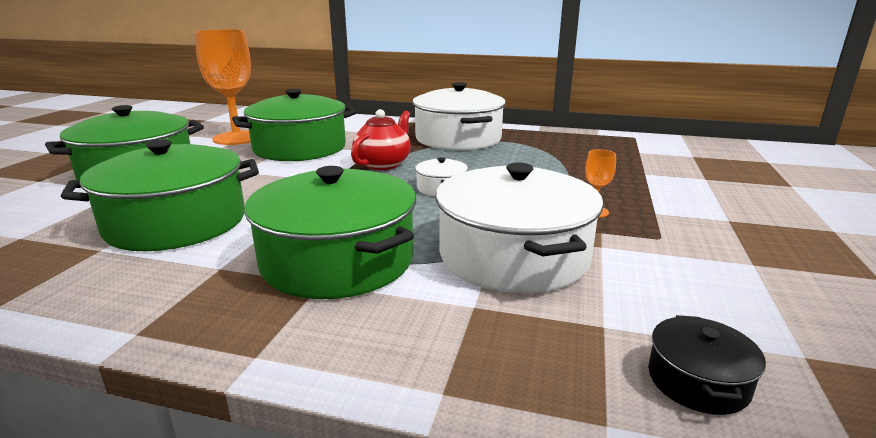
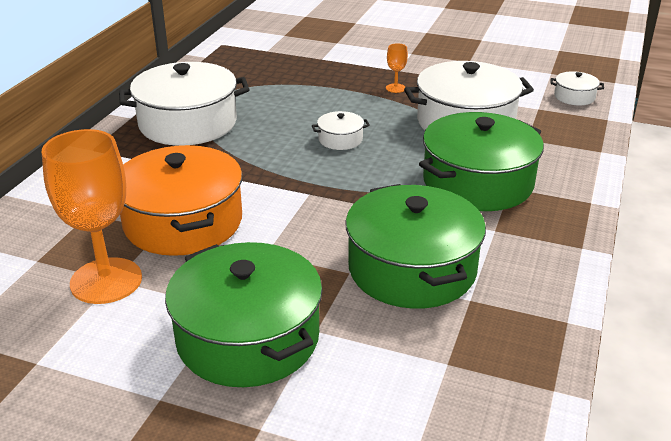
camera: 85 degrees left, 10 degrees up
(300, 148) = (183, 222): green pot -> orange pot
(383, 164) = (265, 166): red teapot -> none
(697, 381) = (574, 97): black pot -> white pot

